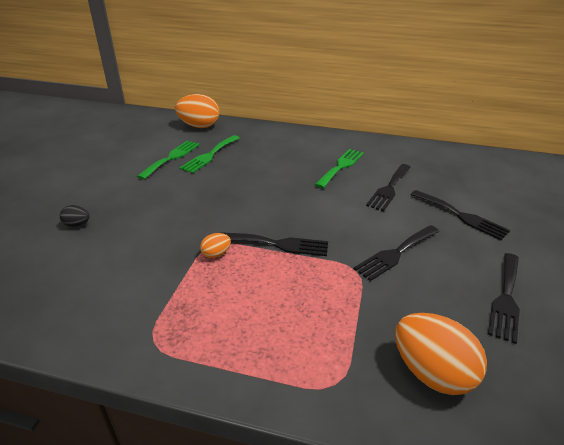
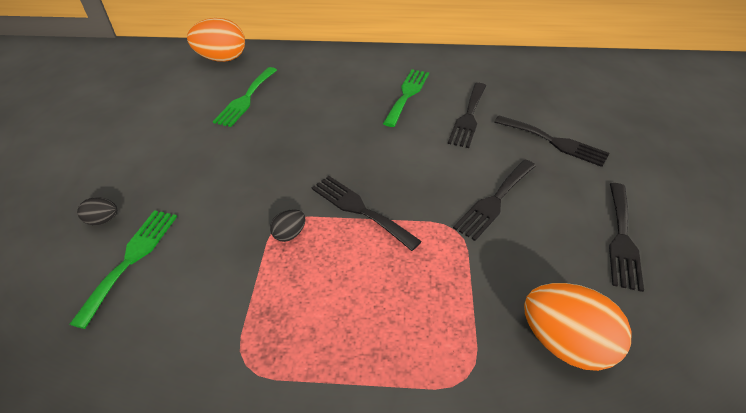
camera: 10 degrees left, 10 degrees up
(172, 158) = (199, 108): green fork -> green fork (131, 259)
(216, 254) = (289, 234): orange egg -> black egg
(278, 244) = (360, 209): black fork -> black fork turned 135 degrees counterclockwise

